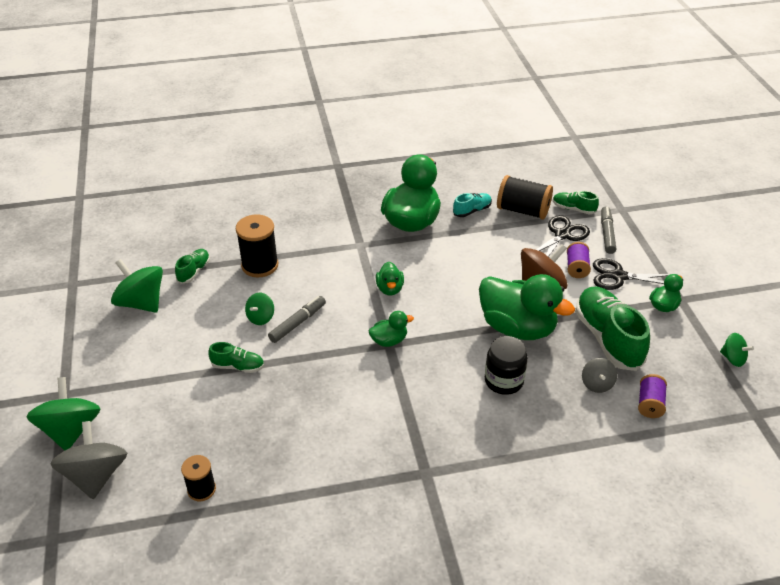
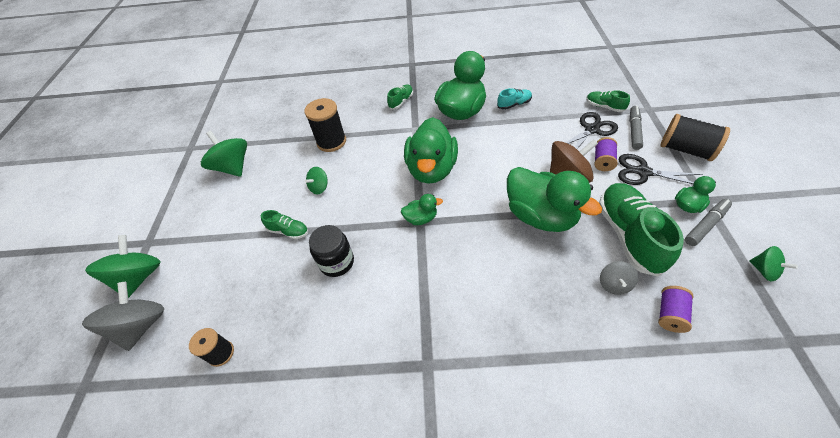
camera: 15 degrees right, 10 degrees up
(194, 271) = (280, 143): green shoe -> green shoe (401, 101)
(297, 323) = (348, 195): grey marker -> grey marker (705, 225)
(390, 289) = (431, 169): green duck -> green duck, size x2.14
(504, 381) = (520, 270): black jar -> black jar (337, 262)
(523, 210) = (558, 106): black spool -> black spool (685, 150)

